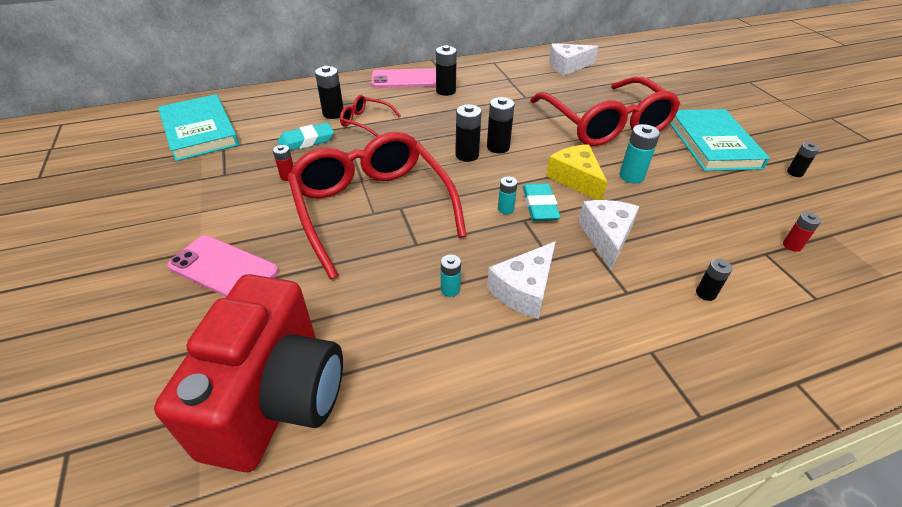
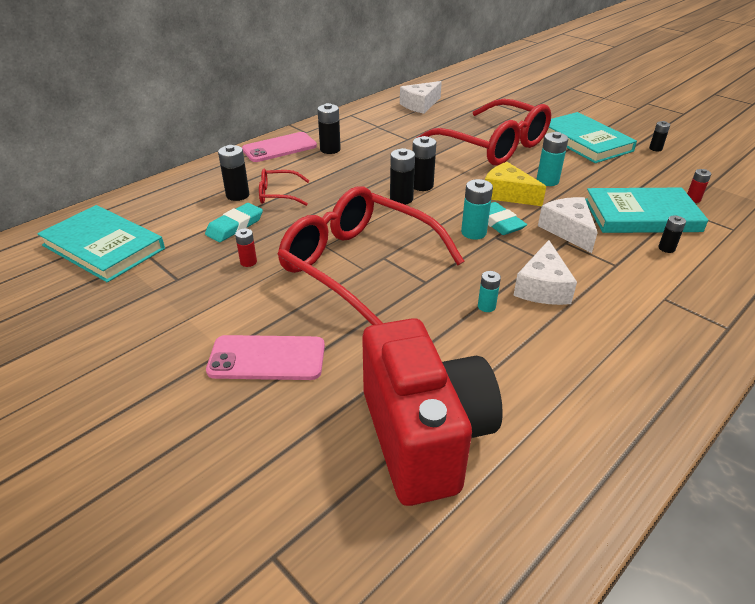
camera: 25 degrees left, 5 degrees down
(505, 209) = (473, 232): turquoise battery -> turquoise battery, size x1.63
(708, 246) = (641, 215): none -> turquoise book

